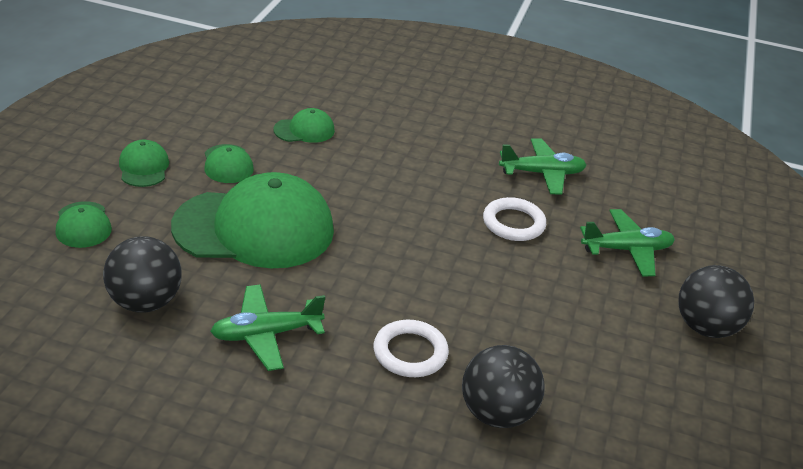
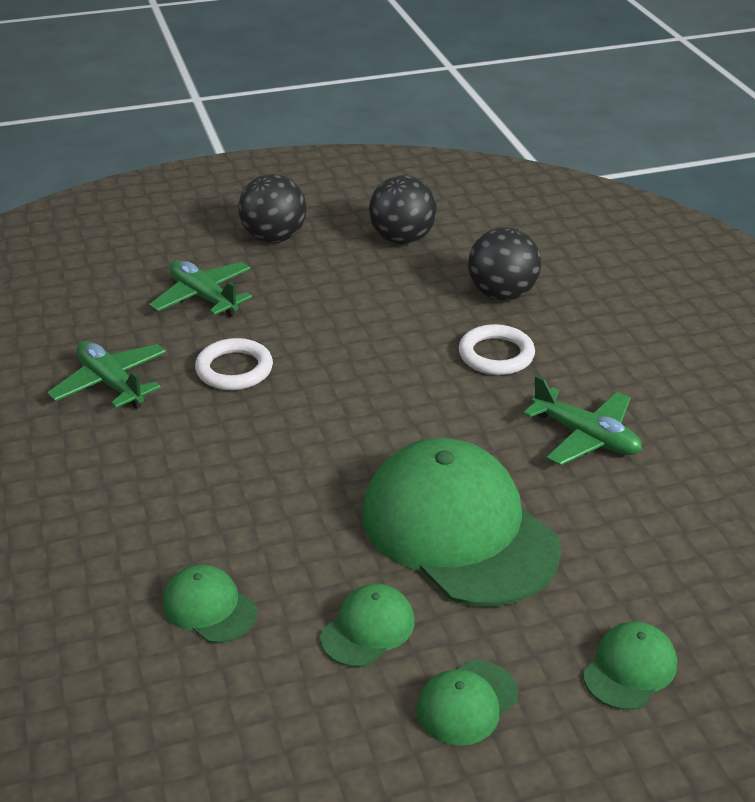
camera: 120 degrees left, 0 degrees up
(145, 302) = (657, 533): black ball -> black ball (402, 239)

